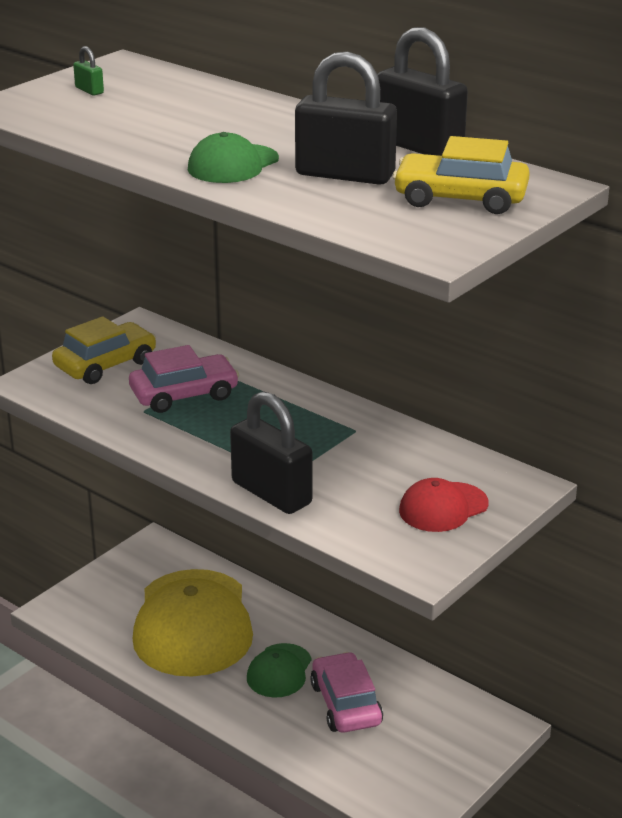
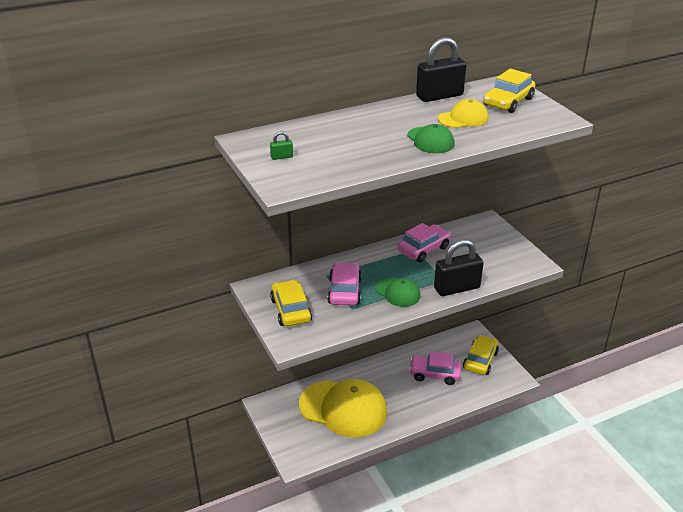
camera: 65 degrees left, 5 degrees up
(279, 671) = (399, 388): green cap -> green cap (398, 292)
(345, 175) = (463, 118): black padlock -> yellow cap
(364, 438) = (423, 249): none -> pink car
(428, 755) = (480, 360): none -> yellow car
(443, 507) = (494, 245): red cap -> none

